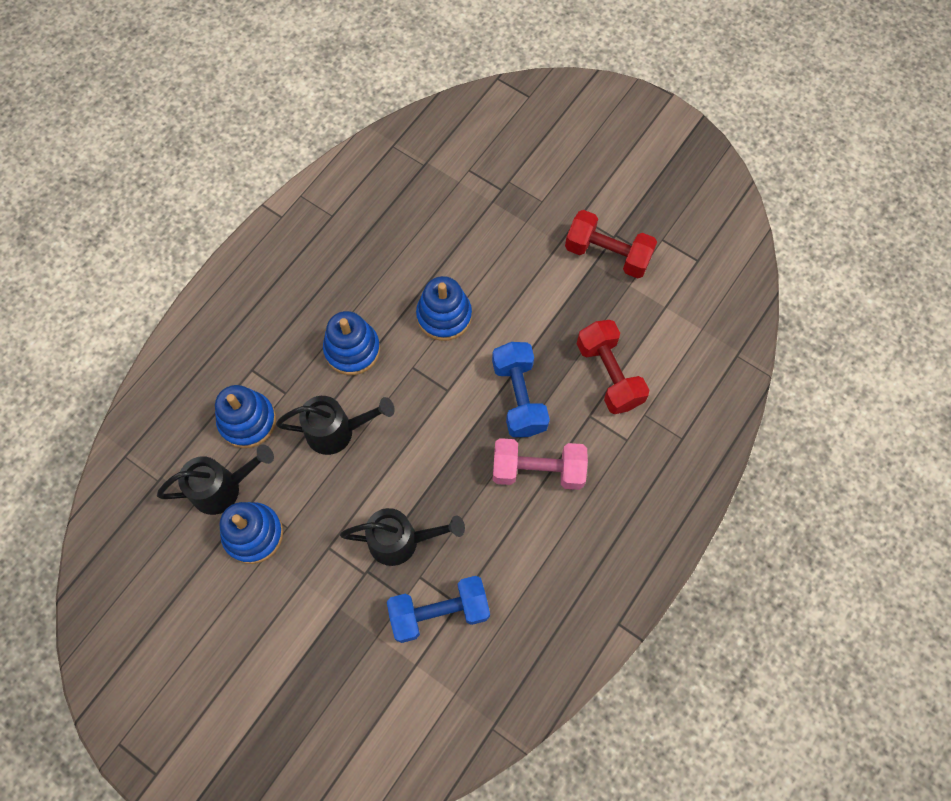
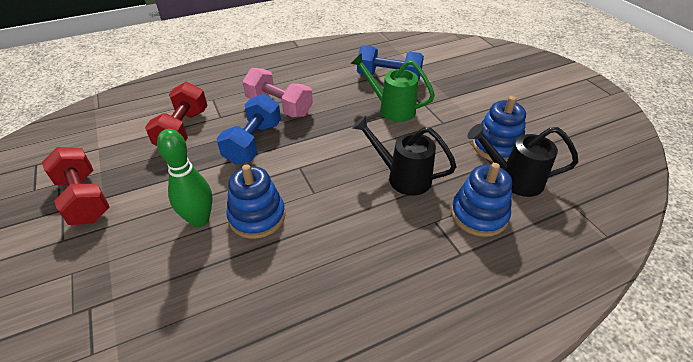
camera: 150 degrees left, 25 degrees down
(352, 349) = (355, 227): blue stacking toy -> none
(401, 541) = (392, 109): black watering can -> green watering can
(490, 288) = (199, 220): none -> green bowling pin

